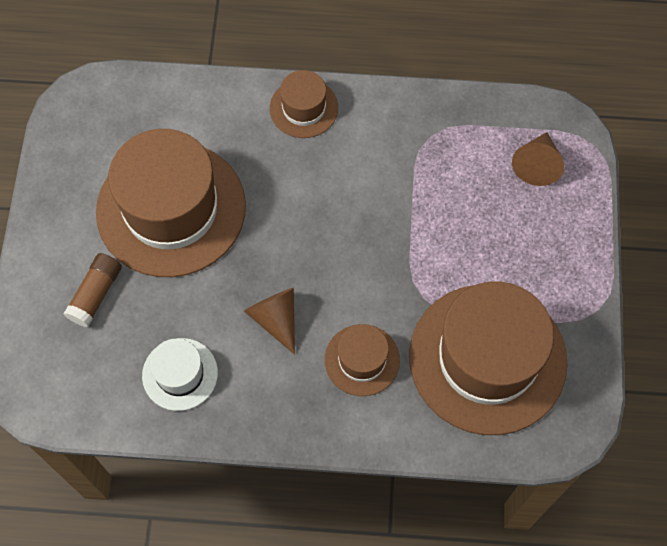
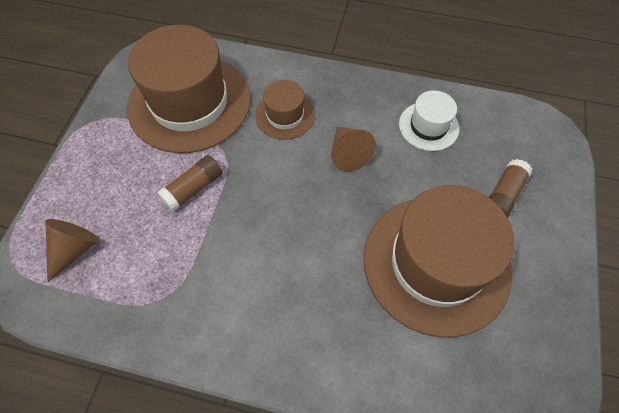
camera: 170 degrees left, 5 degrees down
(304, 108) = (287, 356): brown hat -> none
(441, 247) = (193, 188): none -> brown glue stick

